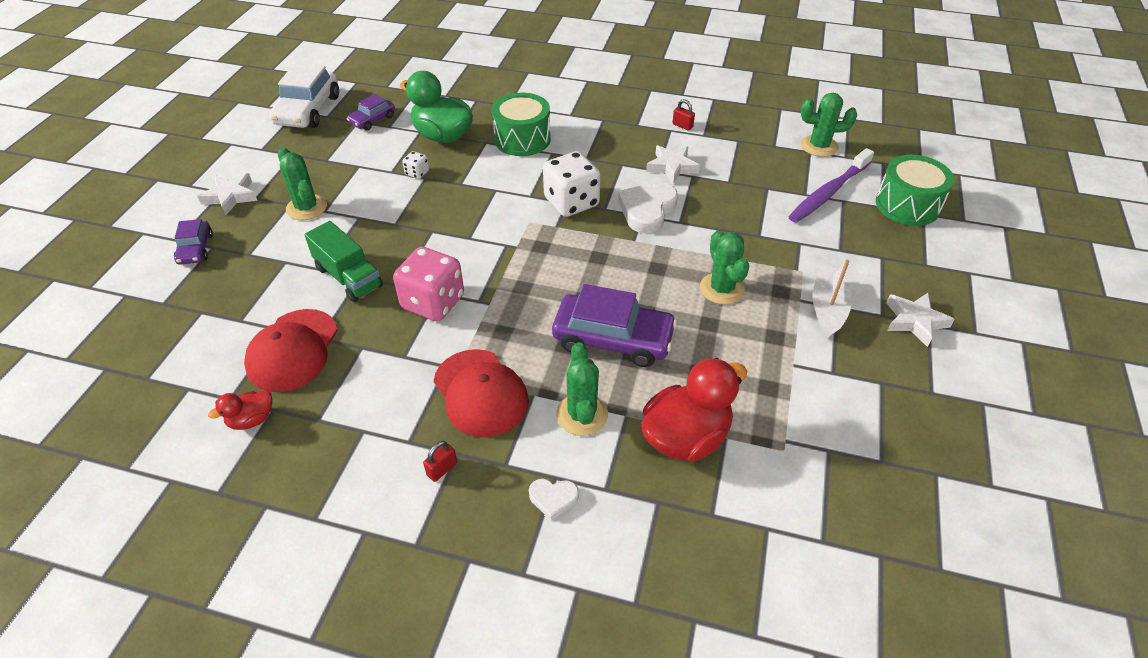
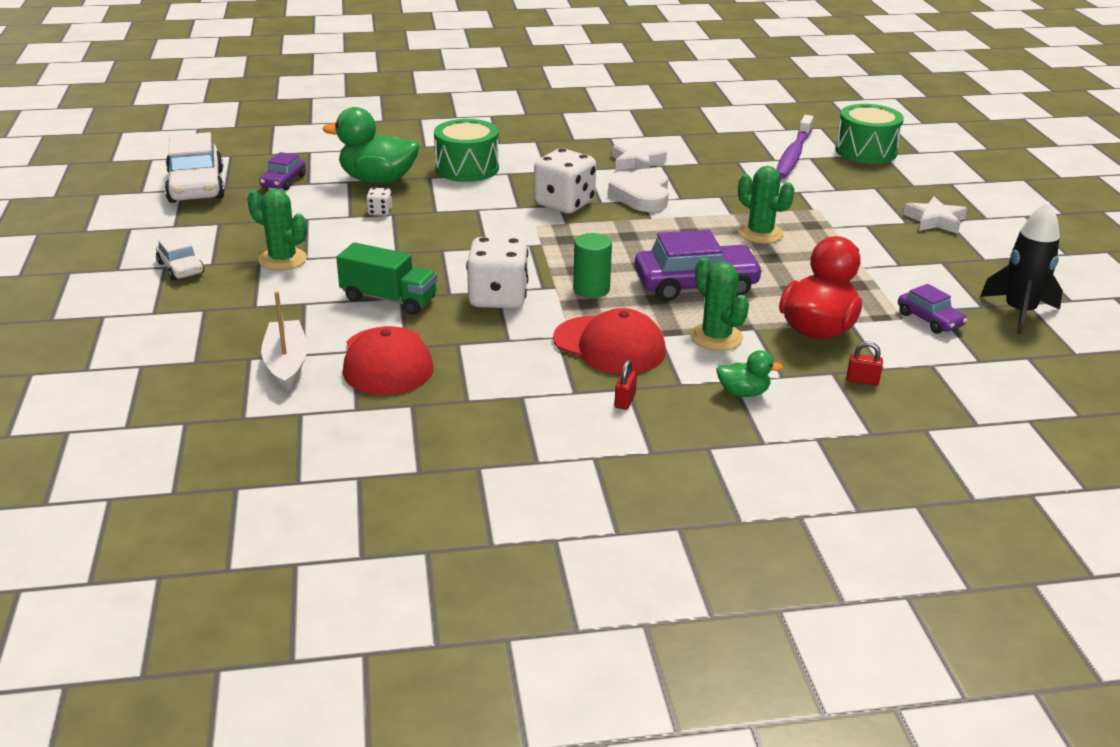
camera: 25 degrees left, 15 degrees down
(196, 249) = (186, 315): purple car -> purple car (929, 319)
(231, 196) = (181, 268): white star -> white car
(252, 420) = (397, 417): red duck -> none
(433, 302) = (498, 298): pink dice -> white dice
(517, 316) = (591, 289): none -> green cylinder
(553, 498) = (743, 393): white heart -> green duck
(682, 126) = (618, 132): red padlock -> red padlock (862, 380)
(819, 146) = (757, 126): green cactus -> none
(827, 308) = (859, 227): white boat -> white boat (286, 364)
(917, 484) = (1019, 312): none -> black rocket

